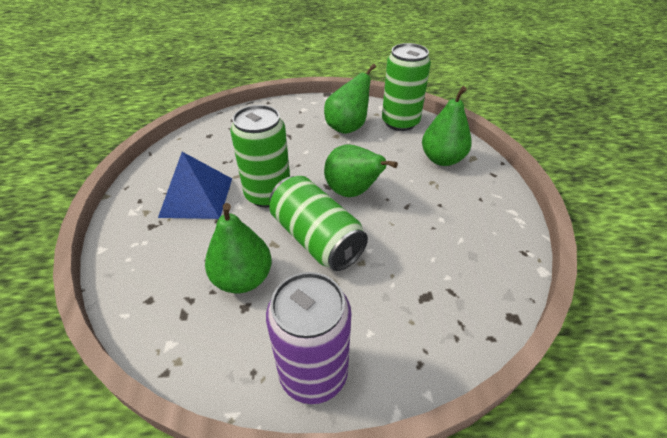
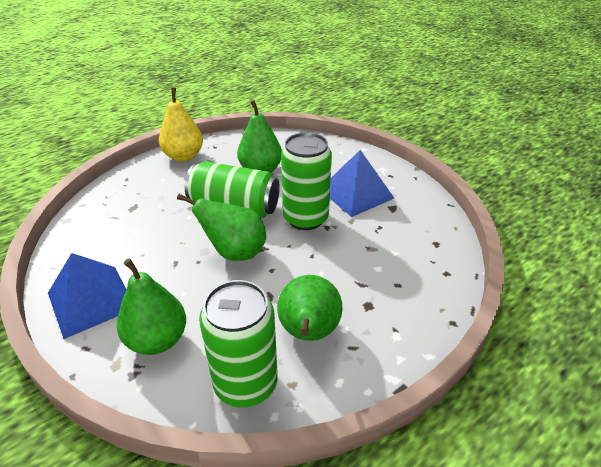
camera: 145 degrees right, 5 degrees down
(313, 373) = (184, 156): purple can -> yellow pear
(487, 204) = (91, 300): none -> blue pyramid

